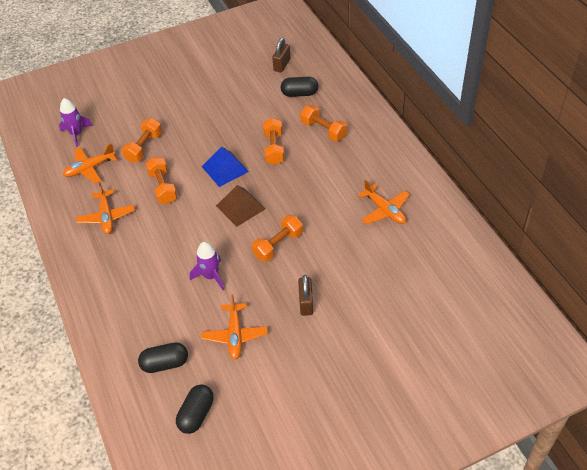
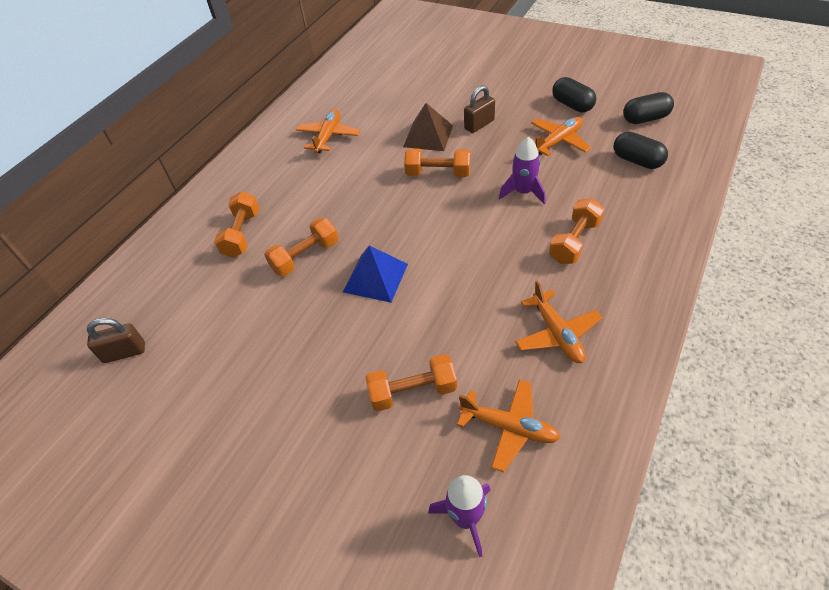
camera: 125 degrees left, 0 degrees up
(106, 216) = (557, 334): orange plane -> orange plane turned 120 degrees clockwise
(163, 187) = (458, 314): orange dumbbell -> orange dumbbell (574, 241)
(240, 207) = (419, 228): brown pyramid -> brown pyramid (428, 136)
(299, 94) = (183, 294): black capsule -> black capsule (572, 105)

